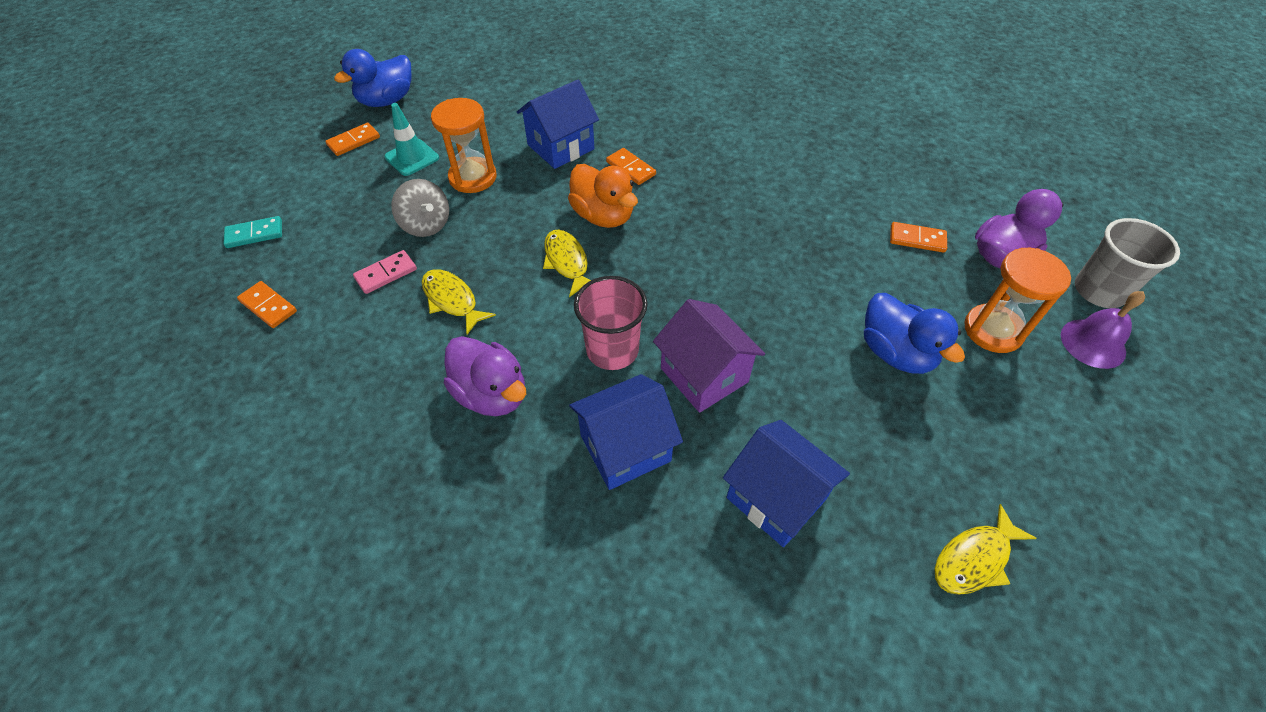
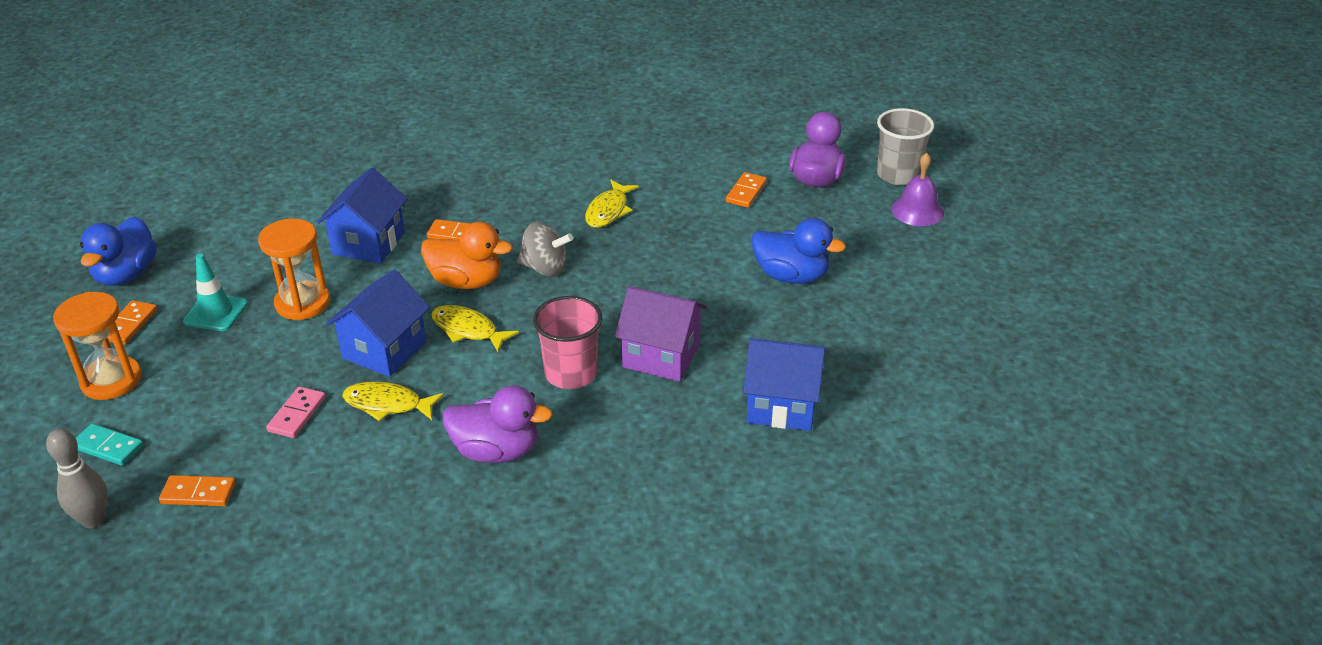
camera: 35 degrees left, 15 degrees down
(193, 290) = (93, 520): none -> grey bowling pin
(254, 234) = (108, 447): turquoise domino -> turquoise domino turned 75 degrees clockwise
(426, 225) = (296, 360): grey spinning top -> grey spinning top (545, 268)
(625, 448) = (643, 431): blue house -> blue house (384, 350)
(917, 239) = (746, 192): orange domino -> orange domino turned 45 degrees counterclockwise
(974, 558) = (935, 374): yellow fish -> yellow fish (608, 211)
(993, 330) = (847, 231): orange hourglass -> orange hourglass (111, 380)

